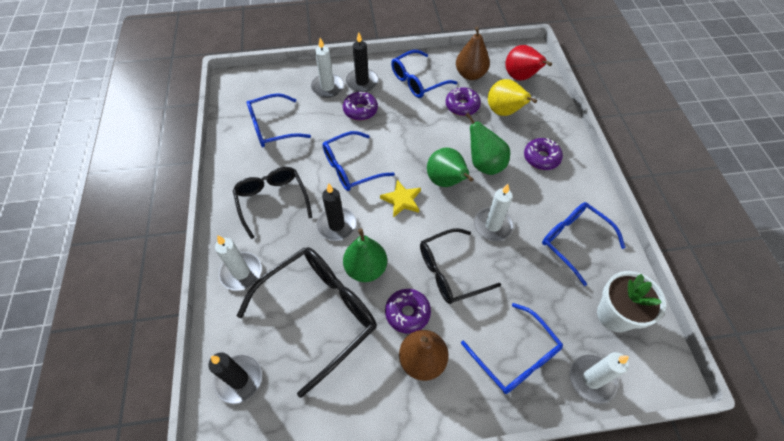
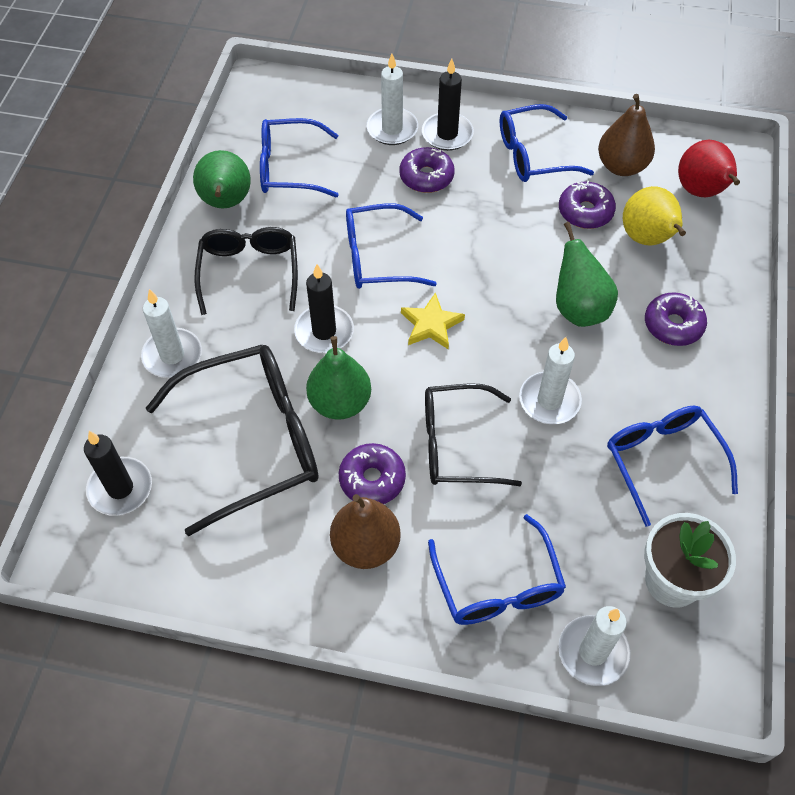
camera: 20 degrees right, 0 degrees up
(446, 181) = (509, 317): green pear -> green pear (226, 203)

